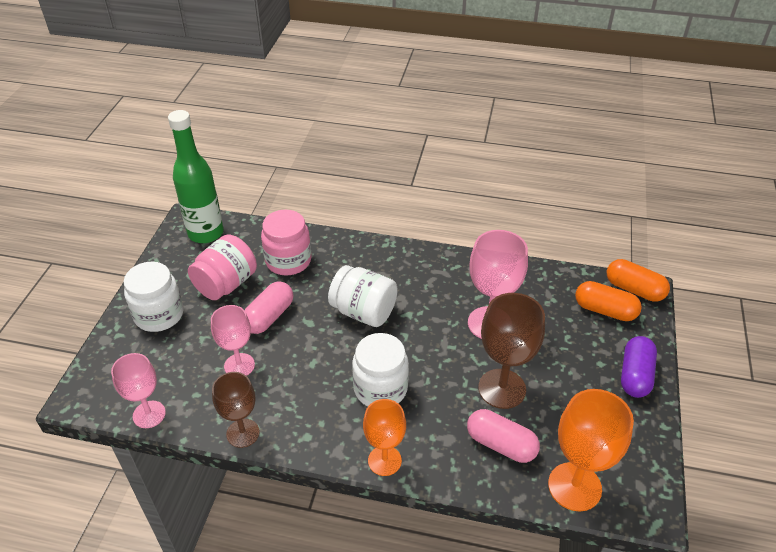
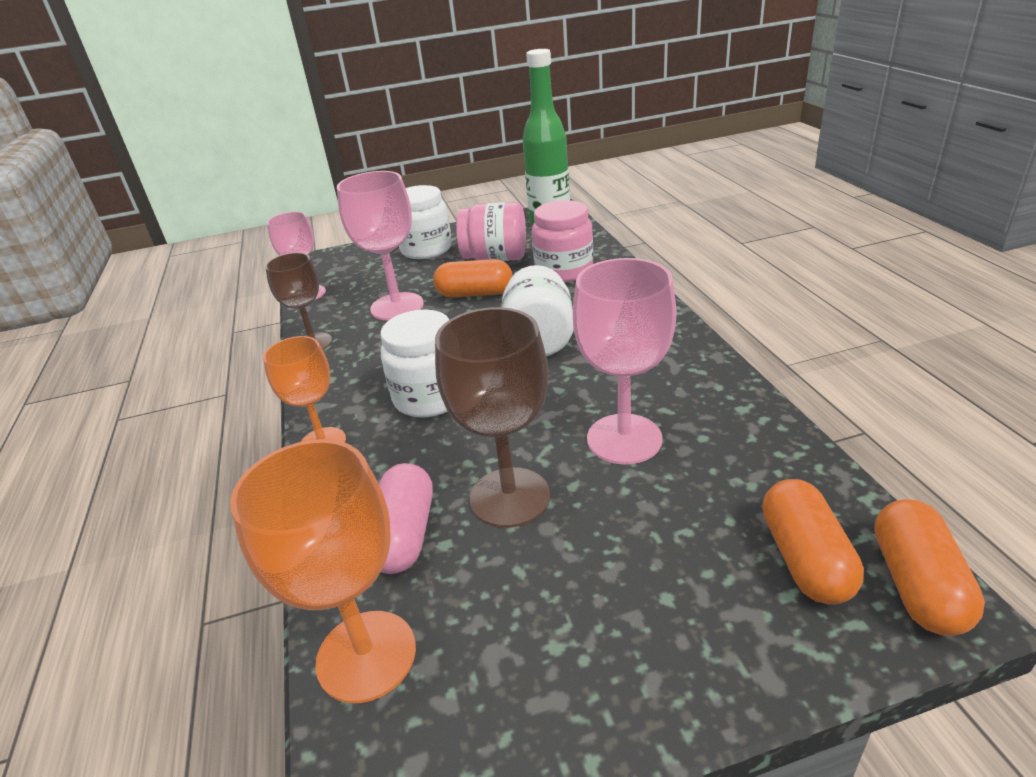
camera: 65 degrees right, 10 degrees down
(239, 365) = (397, 306): pink goblet -> pink goblet, size x1.52
(269, 316) = (475, 294): pink capsule -> orange capsule
(635, 375) = (685, 663): purple capsule -> none

